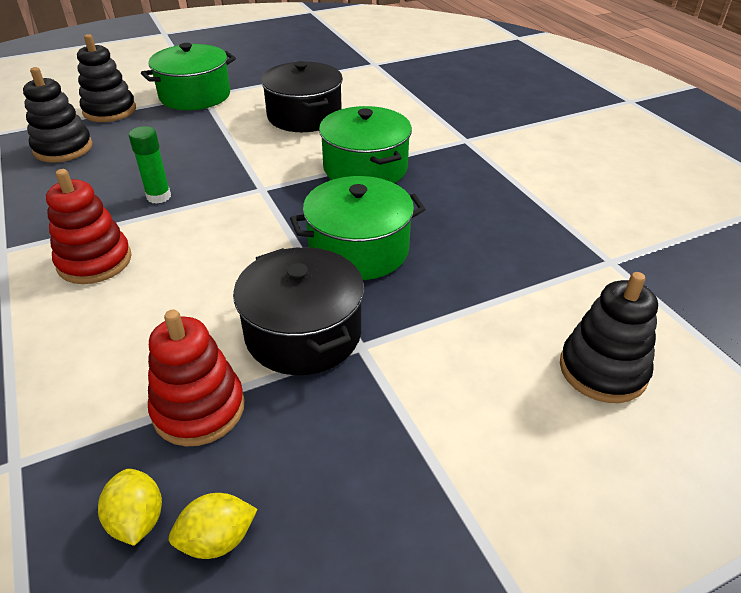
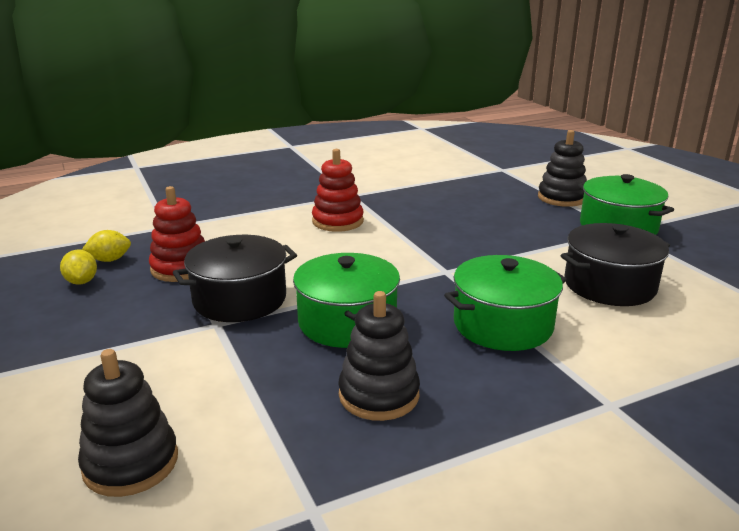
camera: 90 degrees right, 15 degrees down
(63, 148) = (488, 192): black stacking toy -> black stacking toy (379, 395)
(159, 197) = (424, 231): green glue stick -> none

